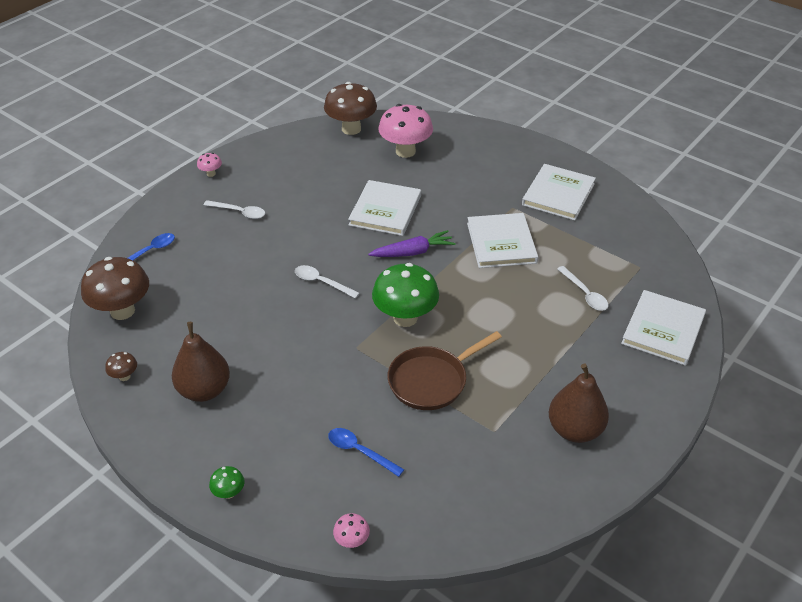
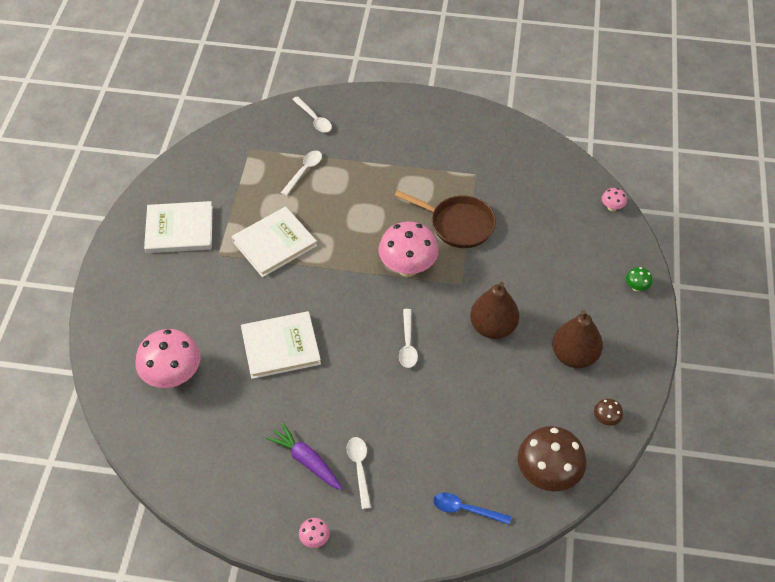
camera: 120 degrees left, 10 degrees up
(351, 129) = (156, 448): brown mushroom -> none
(360, 451) = (548, 235): blue spoon -> none
(405, 318) = (408, 268): green mushroom -> pink mushroom
(413, 252) = (326, 298): purple carrot -> purple carrot (306, 461)
(575, 430) = (442, 136): brown pear -> brown pear (493, 327)
(663, 330) = (314, 119): white book -> white spoon

